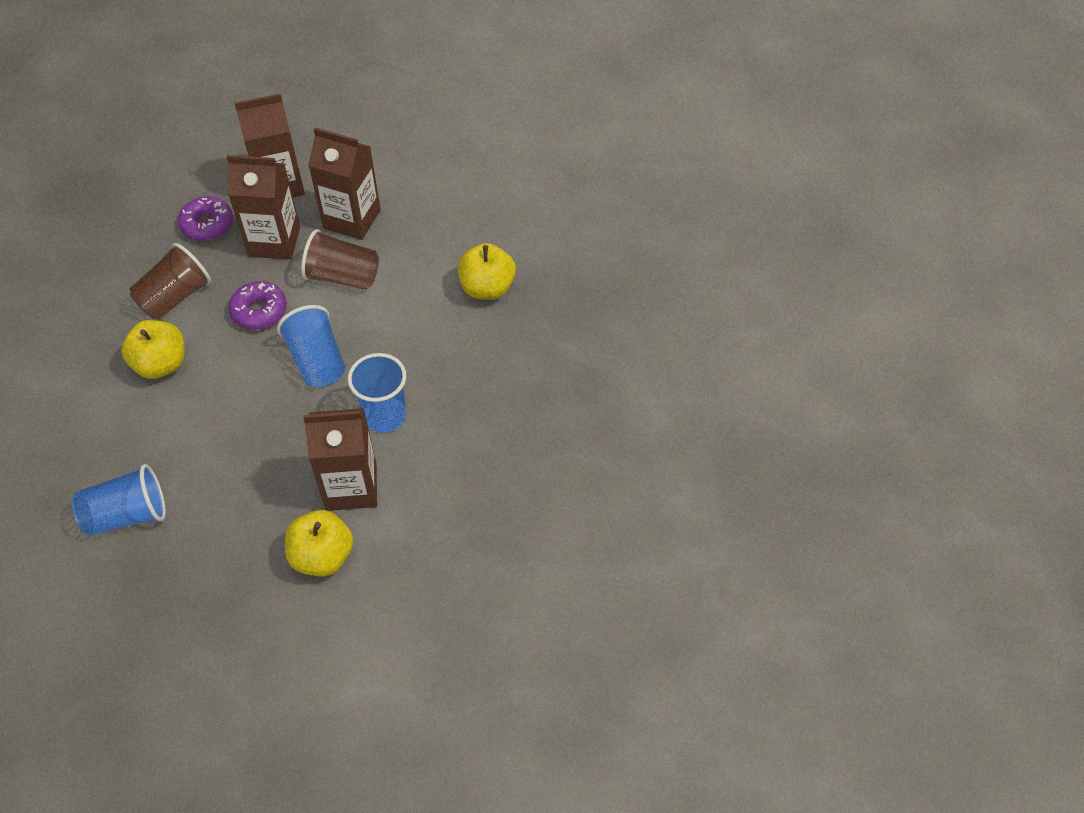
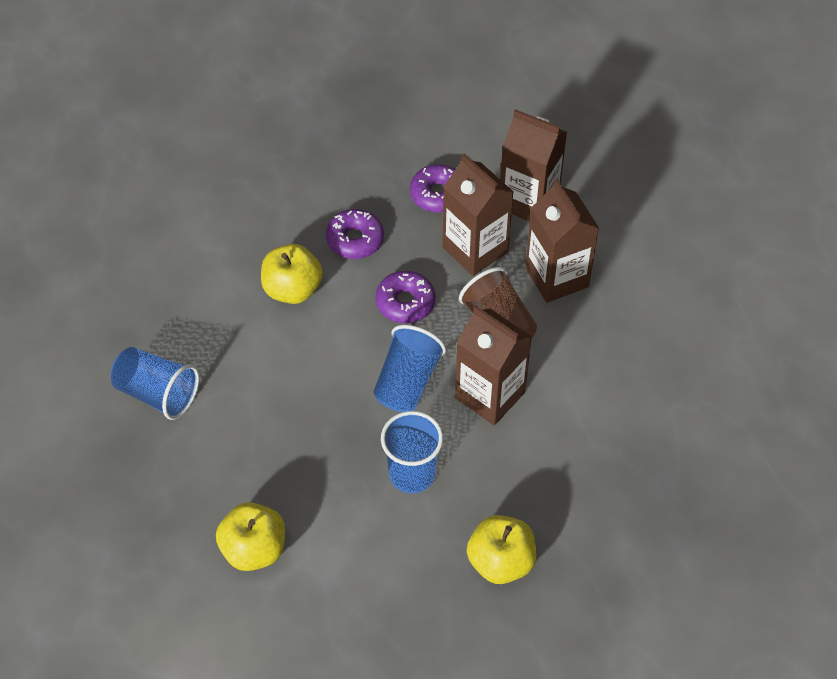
camera: 45 degrees right, 0 degrees up
(175, 297) = (355, 240): brown cup -> purple donut
(351, 487) = (329, 511): brown carton -> brown carton (490, 395)
(487, 288) = (607, 431): yellow apple -> yellow apple (500, 562)

